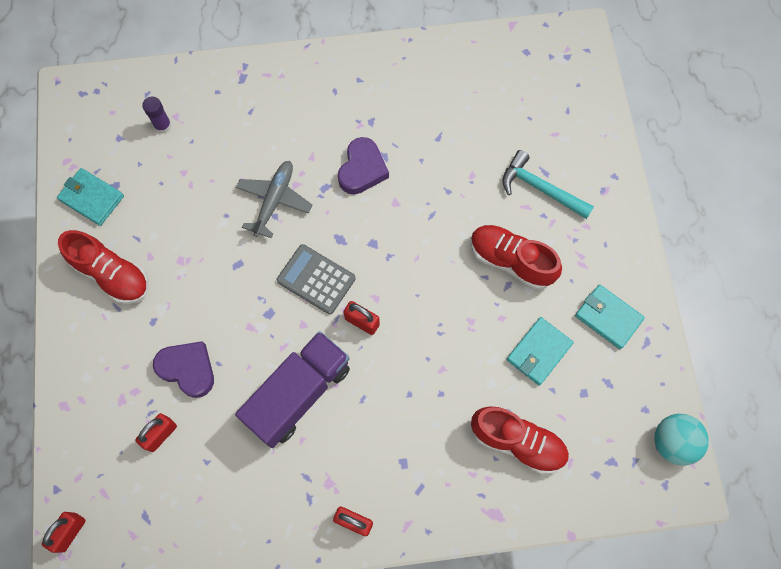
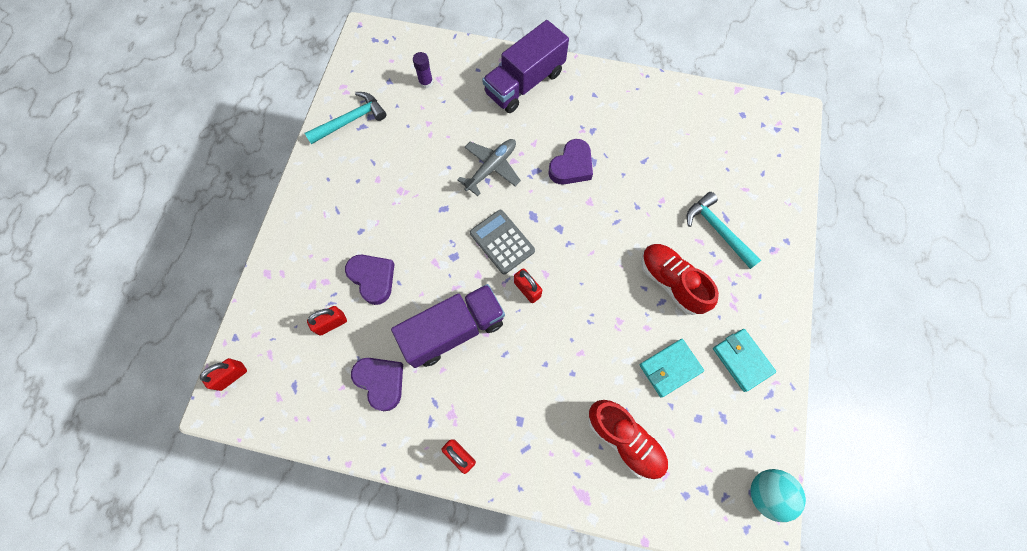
camera: 20 degrees right, 0 degrees up
(92, 198) = (351, 120): turquoise wallet -> turquoise hammer
(112, 274) = (343, 184): red shoe -> none
(240, 477) = (381, 382): none -> purple heart
(276, 91) = (524, 83): none -> purple truck

